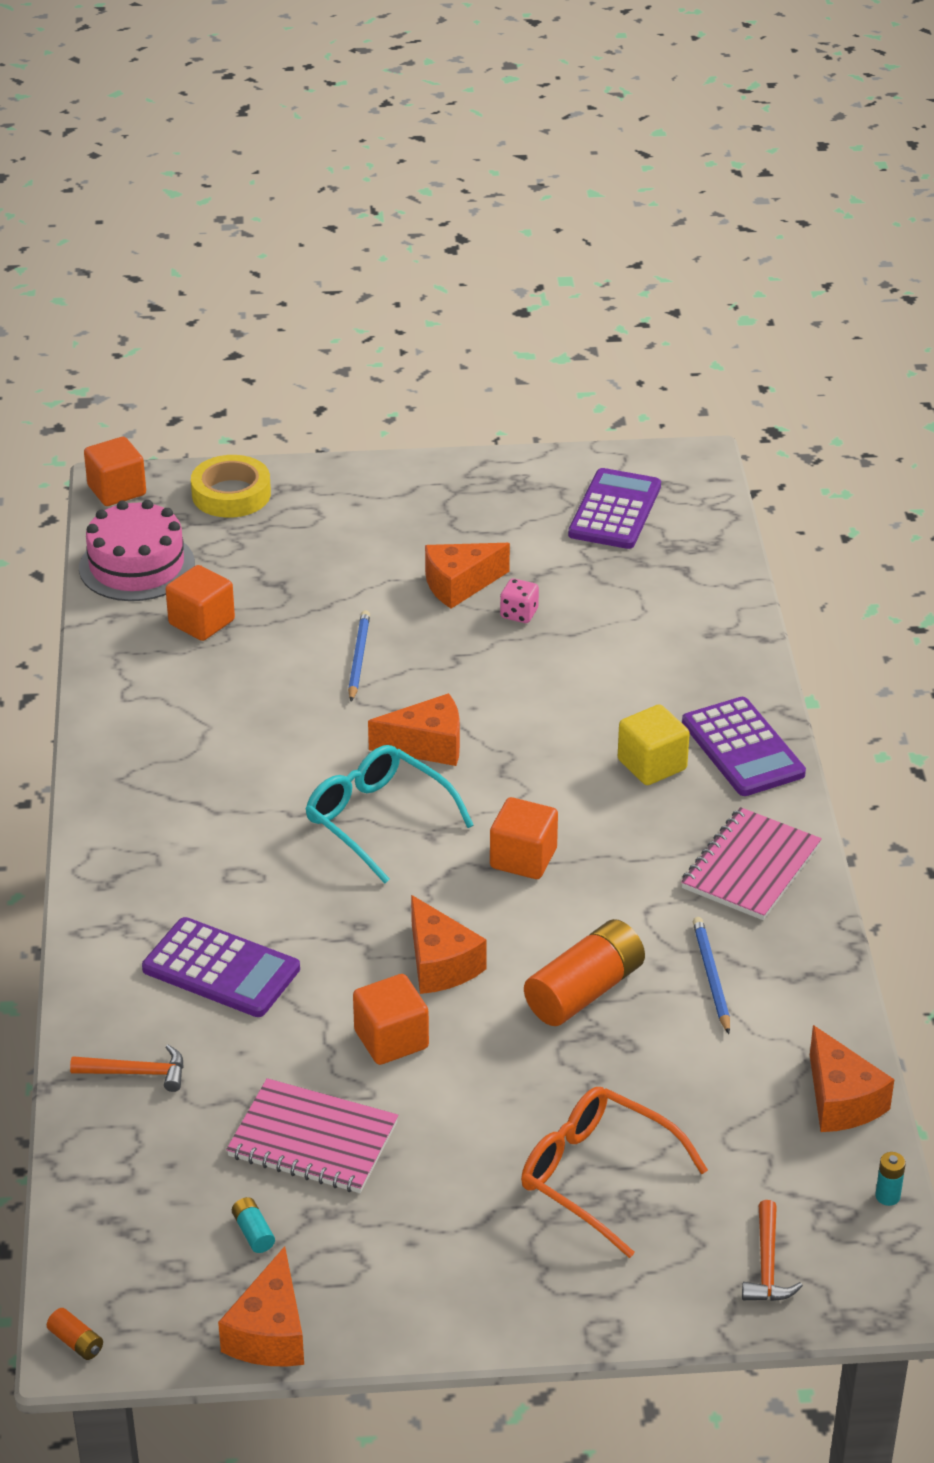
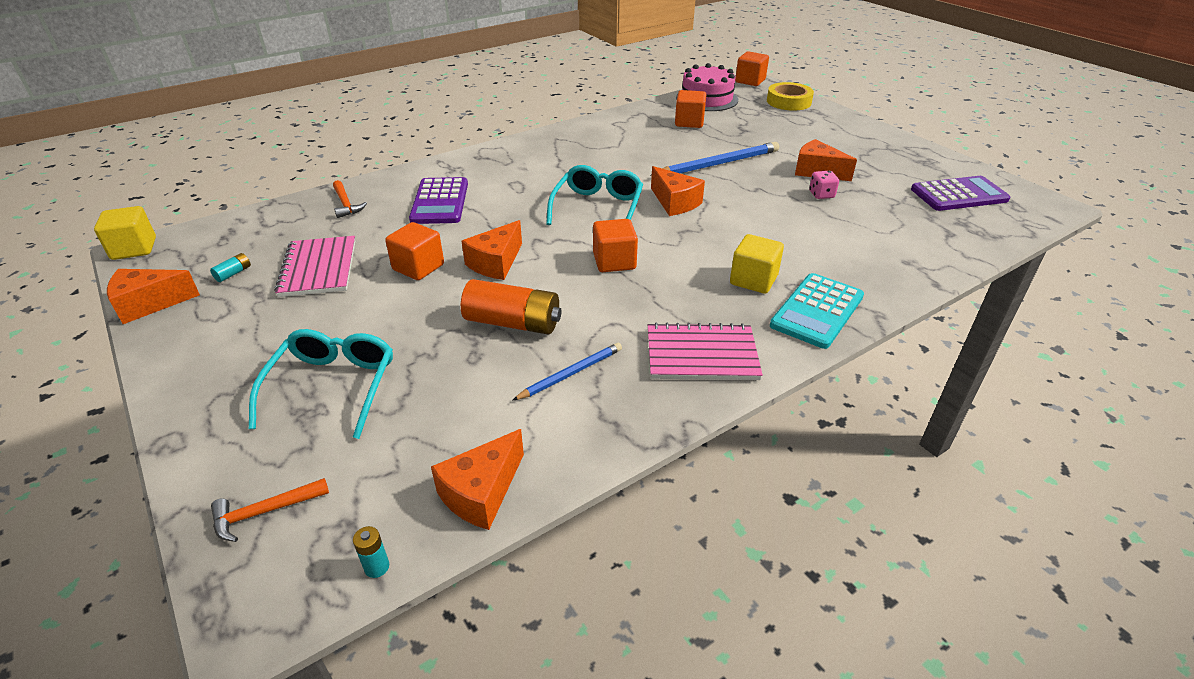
camera: 60 degrees right, 0 degrees up
(76, 1342) = (134, 249): orange battery -> yellow cube
(358, 658) = (718, 164): blue pencil -> blue pencil, size x1.72
(597, 1176) = (332, 386): orange glasses -> turquoise glasses
(743, 748) = (817, 311): purple calculator -> turquoise calculator

